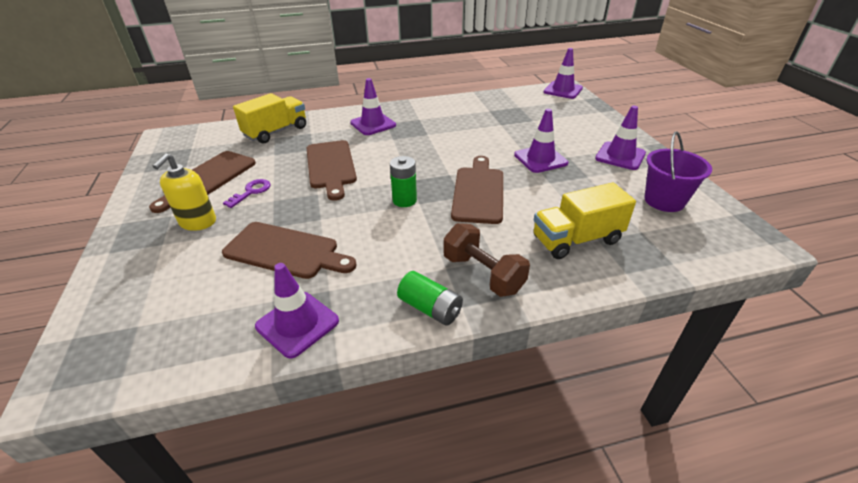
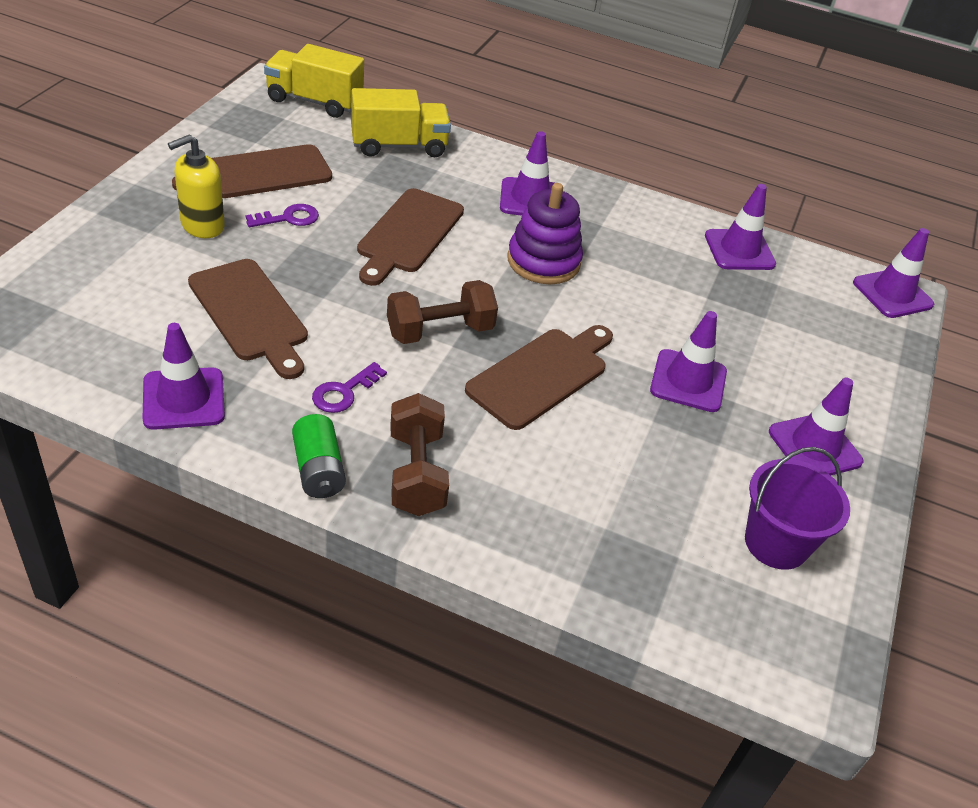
camera: 30 degrees right, 5 degrees up
(392, 258) = (344, 392): none -> purple key
(404, 200) = (440, 331): green battery -> brown dumbbell
(413, 145) = (543, 261): none -> purple stacking toy
(488, 102) = (739, 250): none -> purple traffic cone
(576, 239) = (578, 509): yellow truck -> yellow truck (314, 101)

